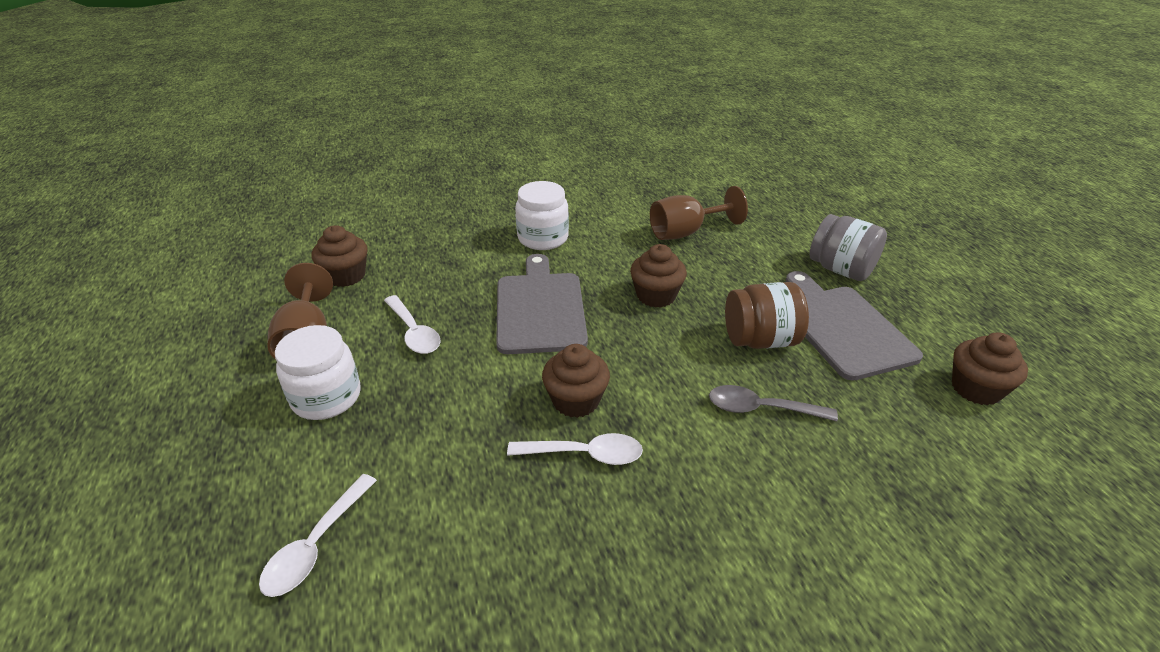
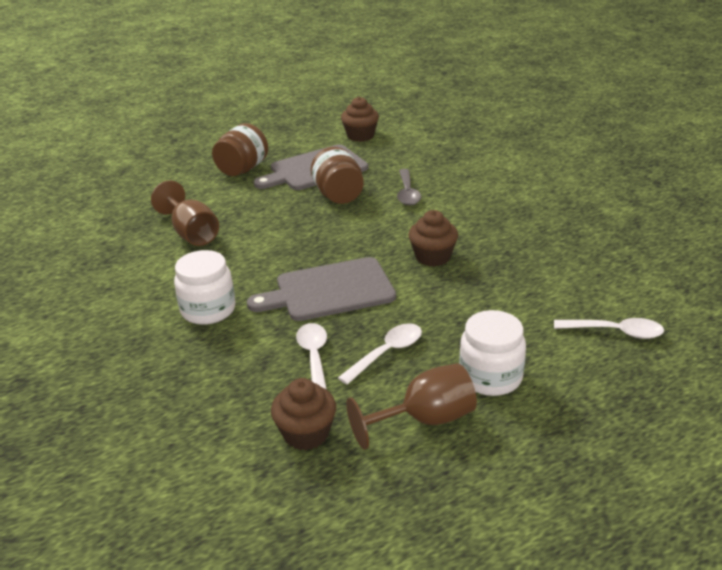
camera: 100 degrees left, 5 degrees down
(585, 454) = (479, 247): white spoon -> white spoon (314, 357)
(656, 296) = (295, 238): brown cupcake -> none
(841, 269) = (242, 169): grey jar -> brown jar

